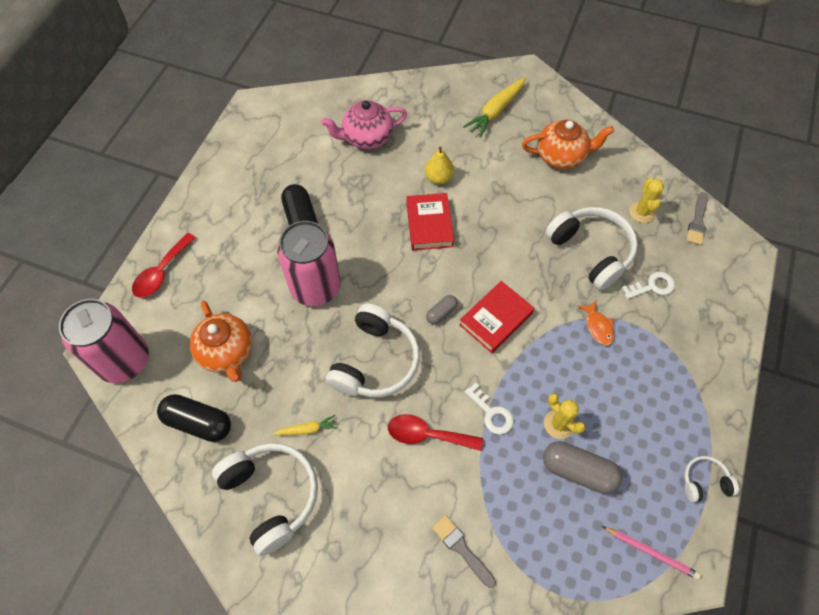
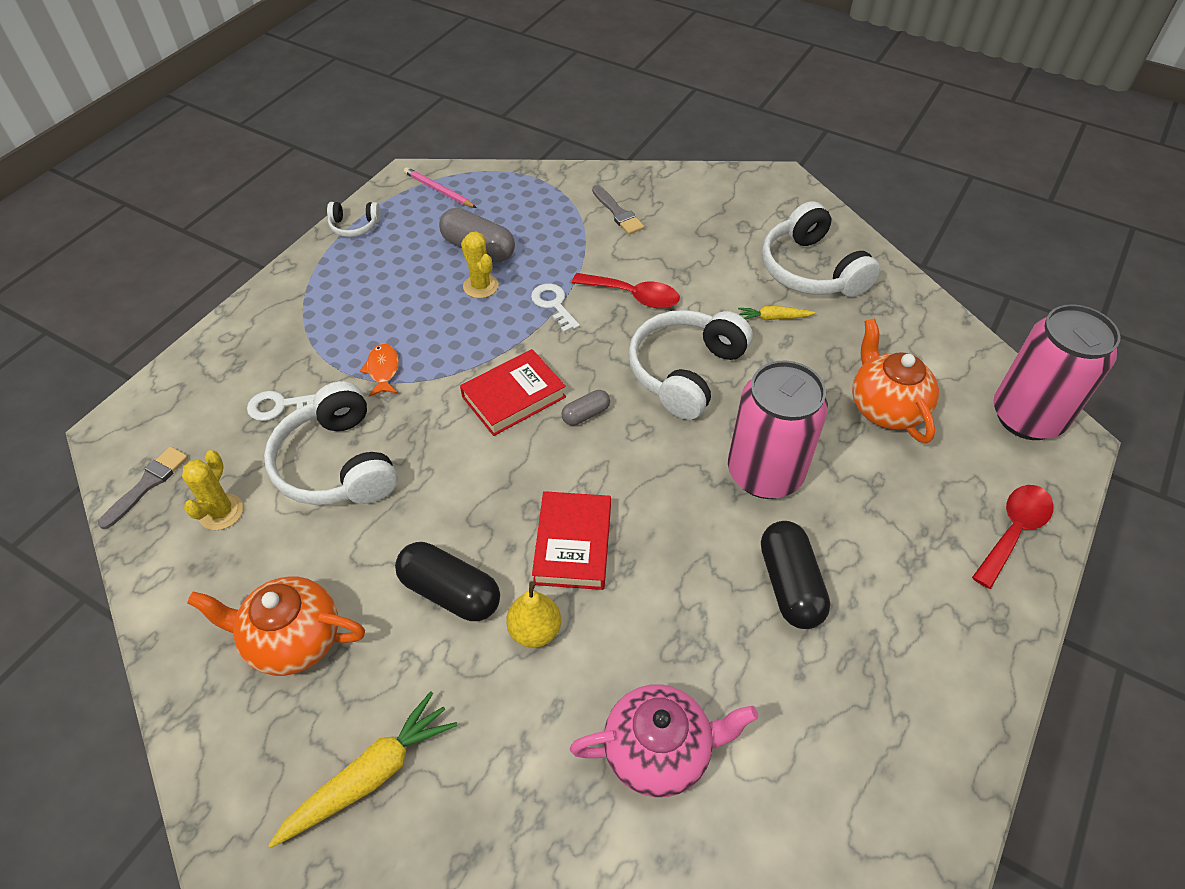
camera: 170 degrees left, 10 degrees down
(198, 422) = (907, 340): black capsule -> black capsule (450, 592)

